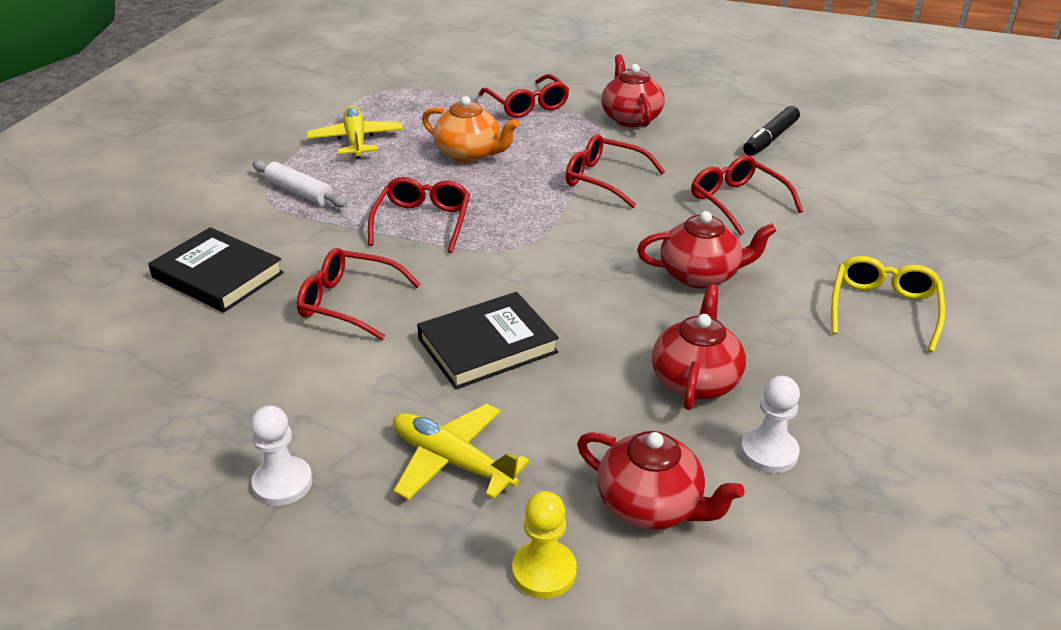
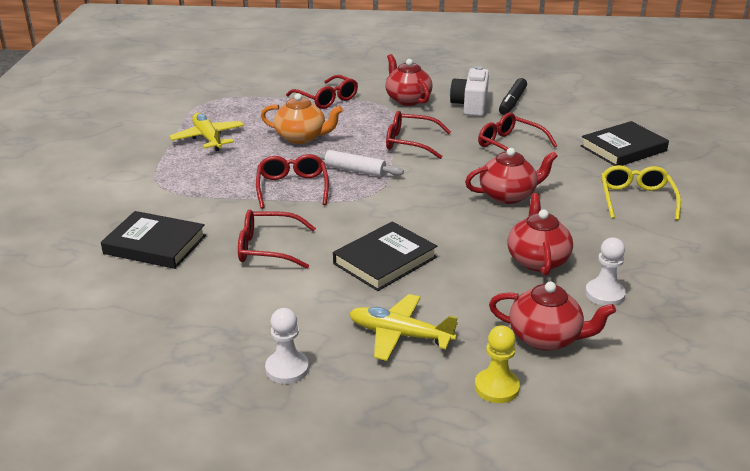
camera: 15 degrees left, 5 degrees down
(299, 192) = (185, 180): white rolling pin -> white rolling pin (355, 170)
(711, 136) = (470, 105): none -> white camera
(898, 228) = (623, 148): none -> black book

